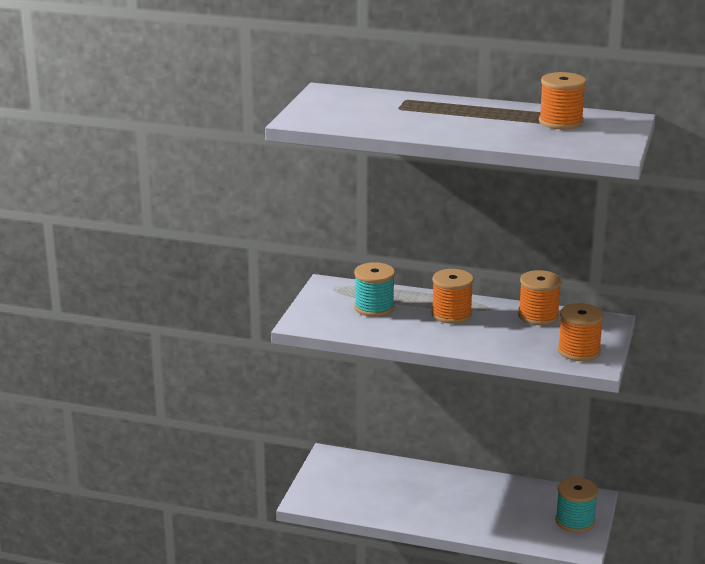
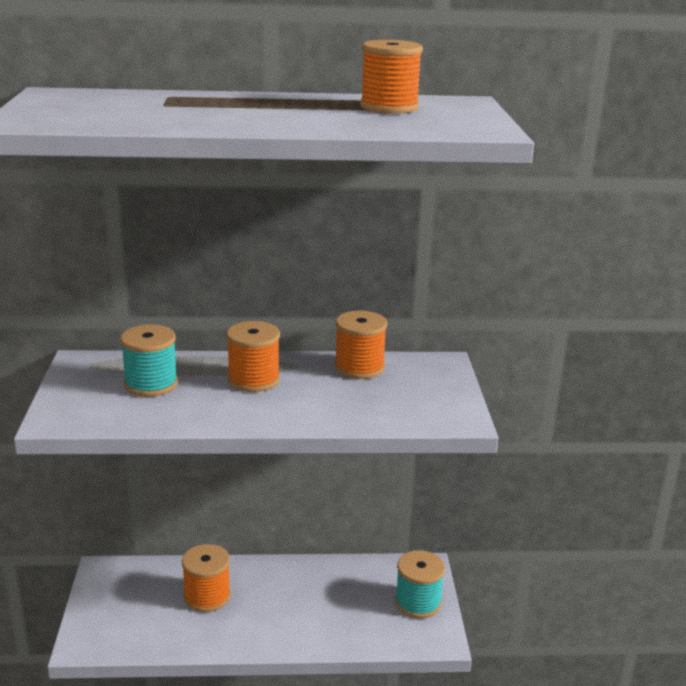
camera: 20 degrees left, 0 degrees up
(579, 351) = (430, 405): orange spool -> orange spool (207, 596)

